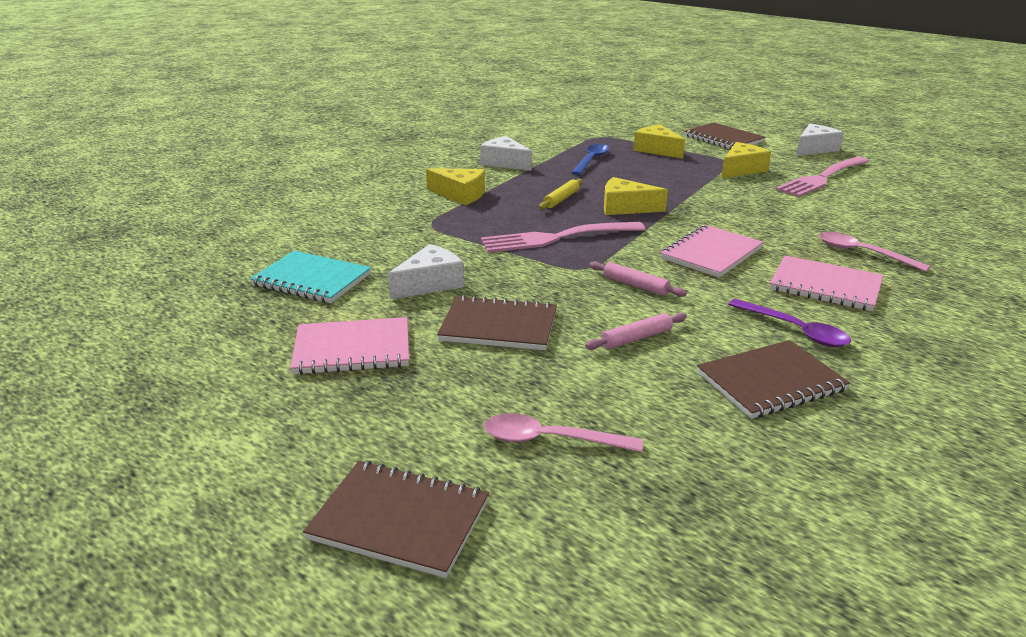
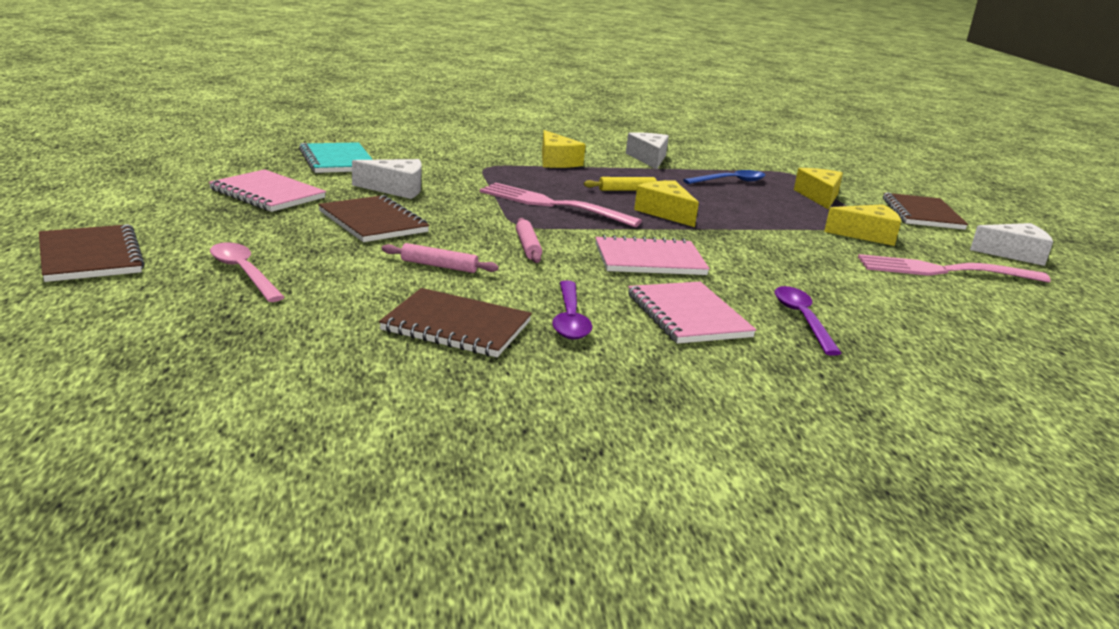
camera: 40 degrees right, 5 degrees down
(862, 253) = (802, 319): pink spoon -> purple spoon

